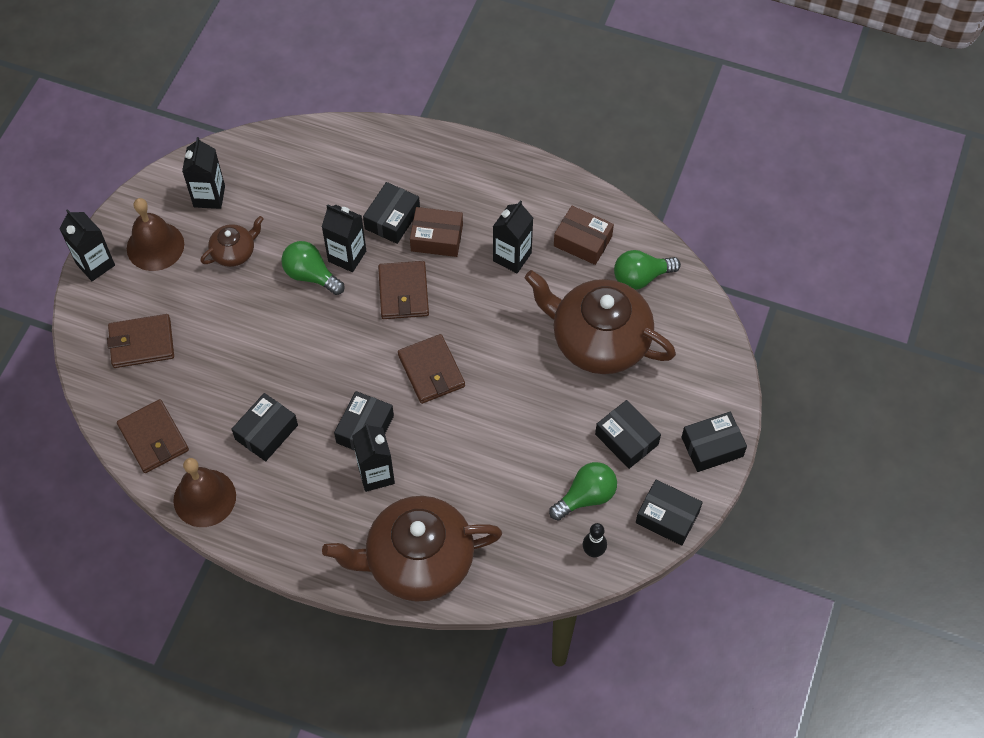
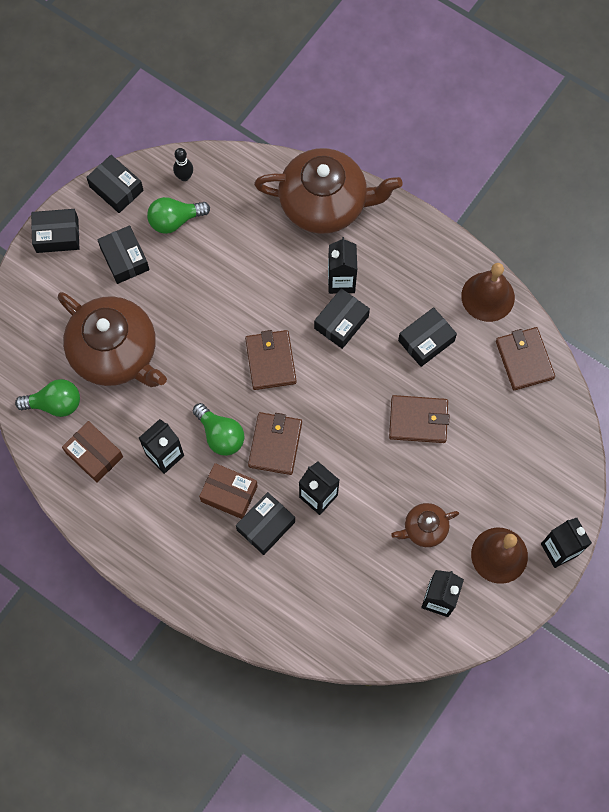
camera: 165 degrees left, 10 degrees up
(142, 343) = (524, 454): brown wallet -> brown wallet (418, 420)
(311, 275) = (356, 484): green light bulb -> green light bulb (220, 435)

